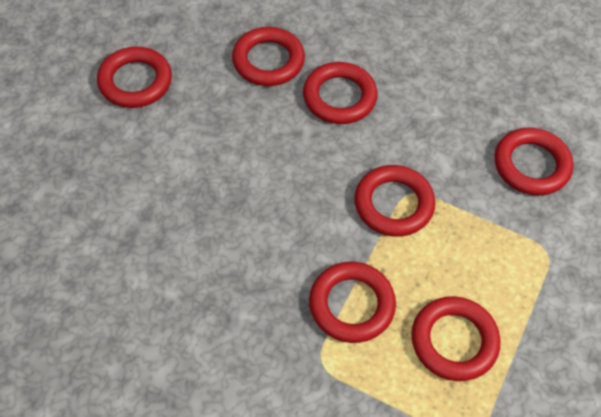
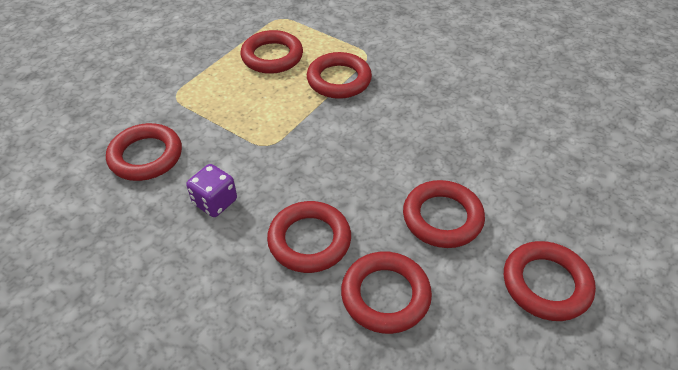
camera: 170 degrees left, 10 degrees down
(393, 204) = (285, 138): red ring -> red ring (442, 218)
(437, 123) = (215, 202): none -> purple dice

